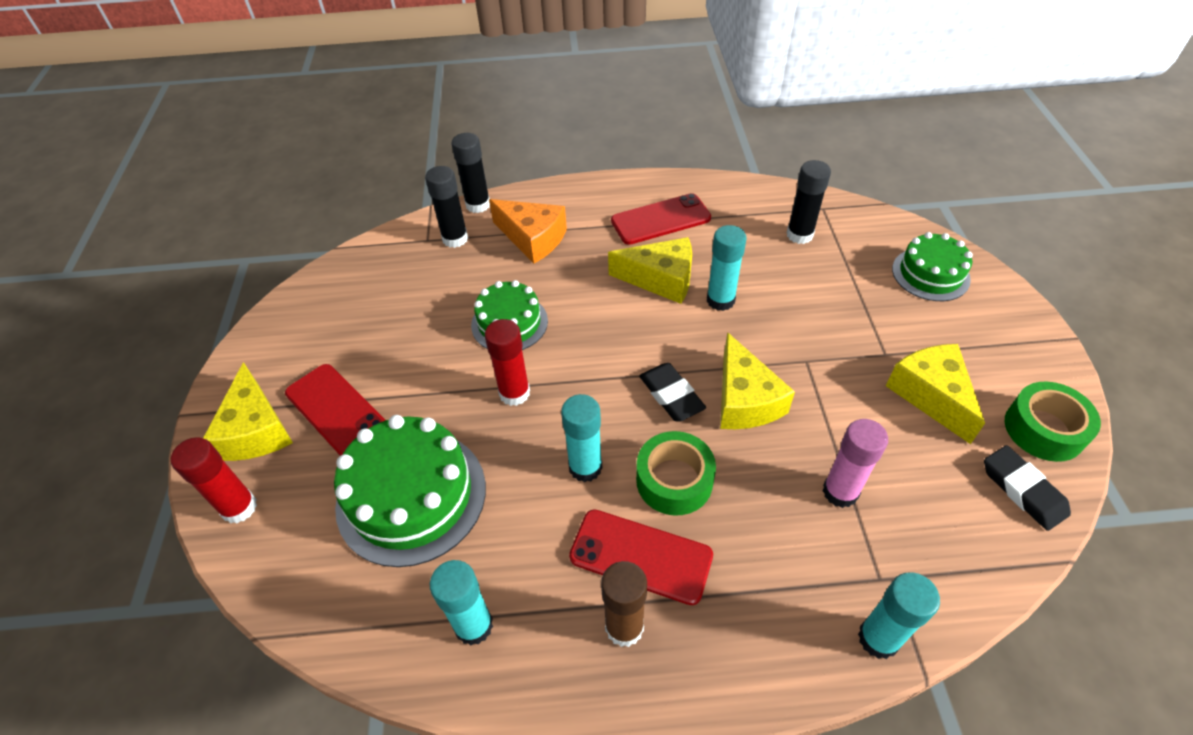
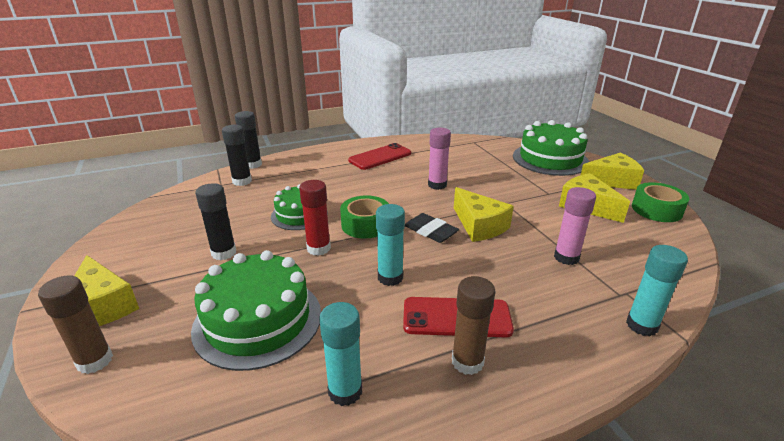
camera: 20 degrees left, 20 degrees down
(239, 507) = (95, 361): red glue stick -> brown glue stick
(336, 410) = (174, 282): red phone -> none
(533, 238) = (298, 174): orange cheese -> none
(661, 279) = (394, 181): yellow cheese -> yellow cheese (611, 181)
(674, 480) = (457, 272): green tape -> green tape (365, 224)
(720, 300) = (437, 185): turquoise glue stick -> pink glue stick
(799, 235) = (467, 153): black glue stick -> black glue stick (224, 253)
(930, 274) = (550, 159): green cake -> green cake, size x1.63
(1023, 490) = (667, 237): black eraser -> none

